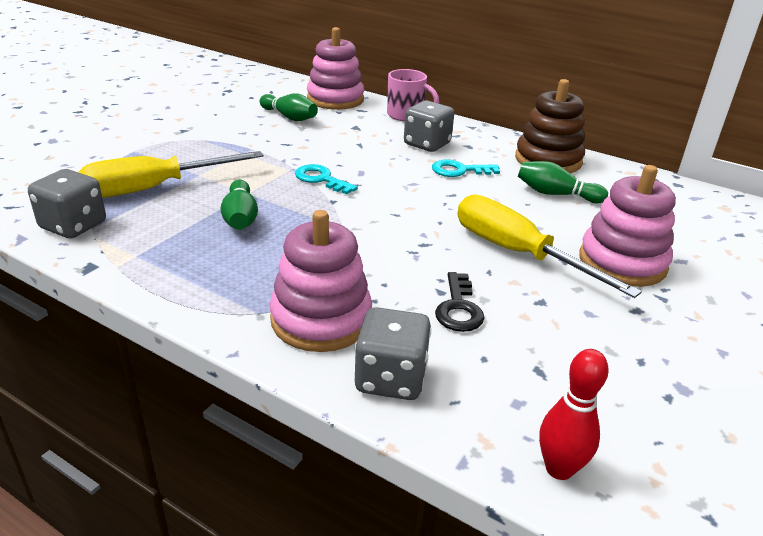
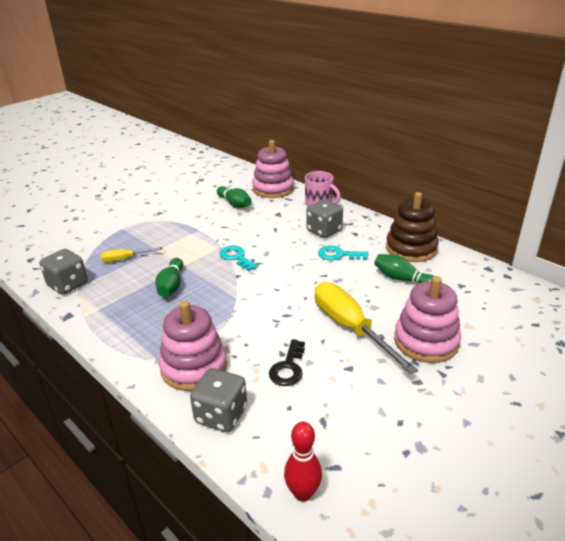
camera: 15 degrees right, 0 degrees up
(154, 188) = (125, 259): yellow screwdriver -> yellow screwdriver, size x0.50

